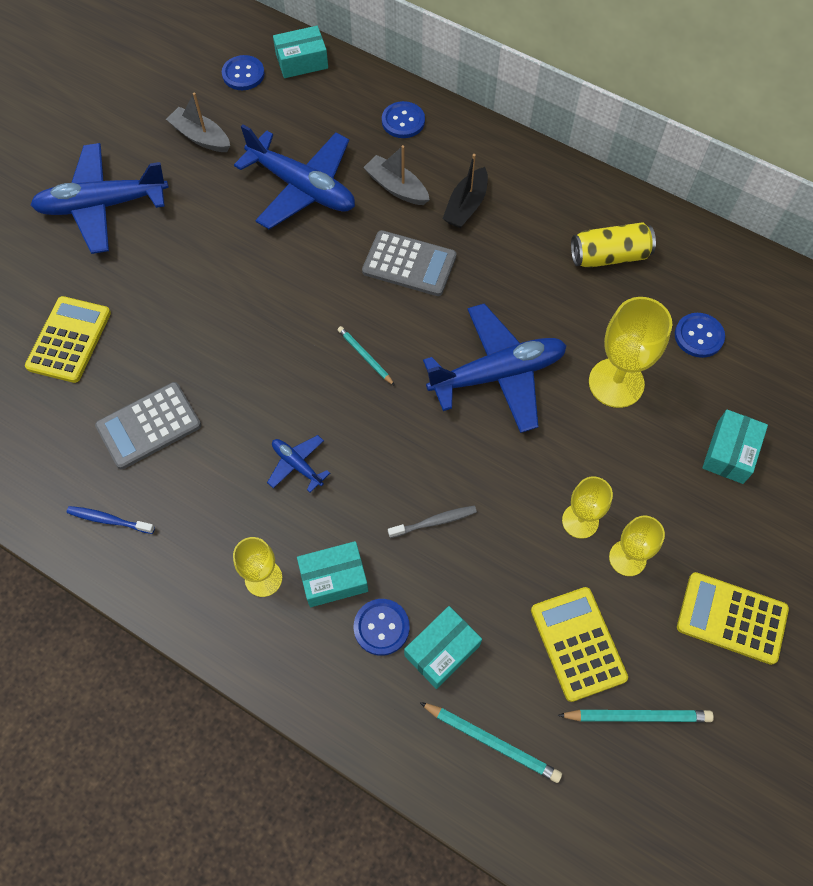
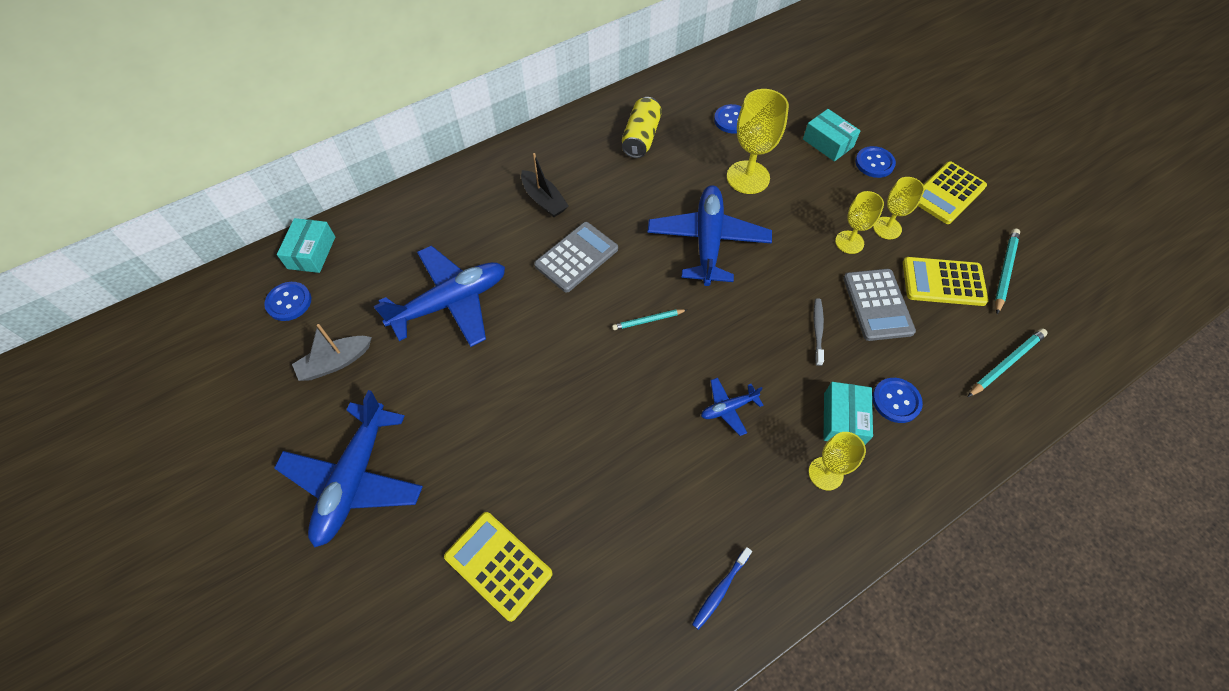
camera: 65 degrees left, 5 degrees down
(149, 426) = (635, 519): grey calculator -> grey calculator (877, 305)
(396, 187) = (496, 237): grey boat -> none
(403, 121) = (432, 207): blue button -> blue button (874, 163)
(442, 650) = (926, 367): turquoise box -> none

